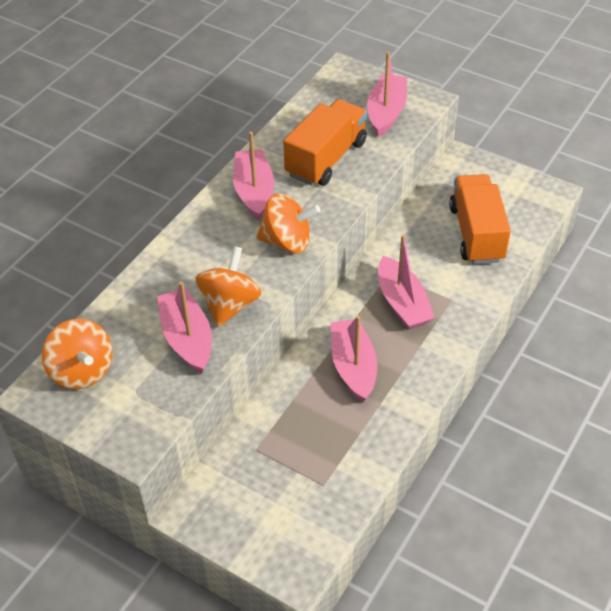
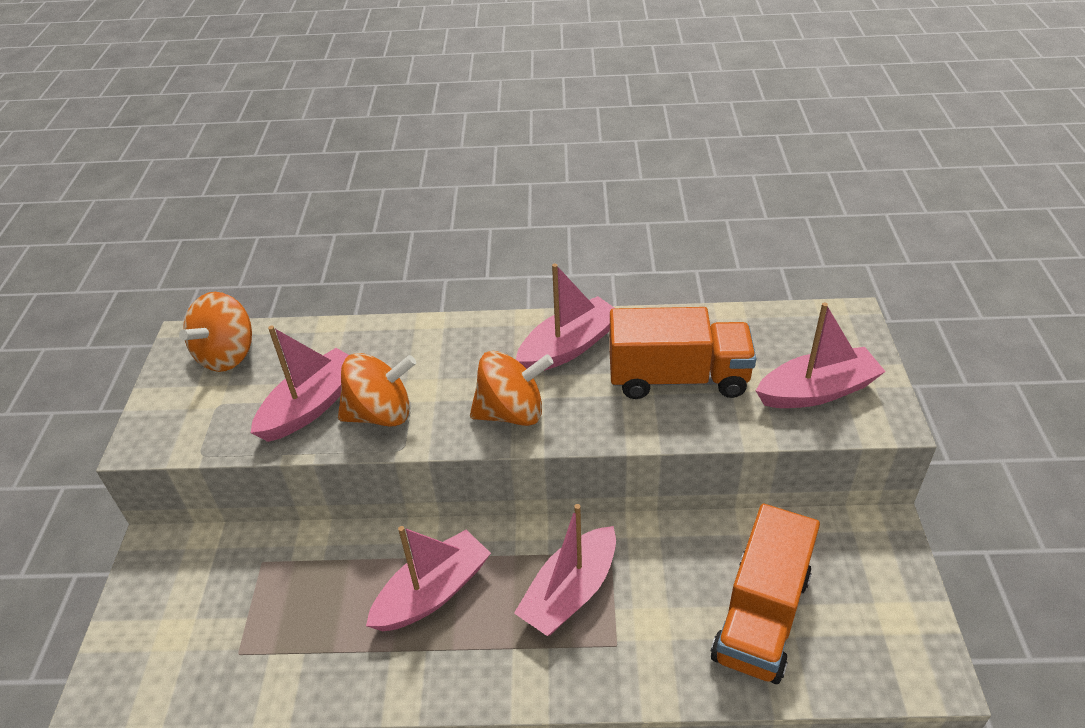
camera: 60 degrees right, 5 degrees down
(287, 242) = (512, 412): orange spinning top -> orange spinning top turned 75 degrees counterclockwise
(476, 234) = (761, 616): orange truck -> orange truck turned 150 degrees clockwise

